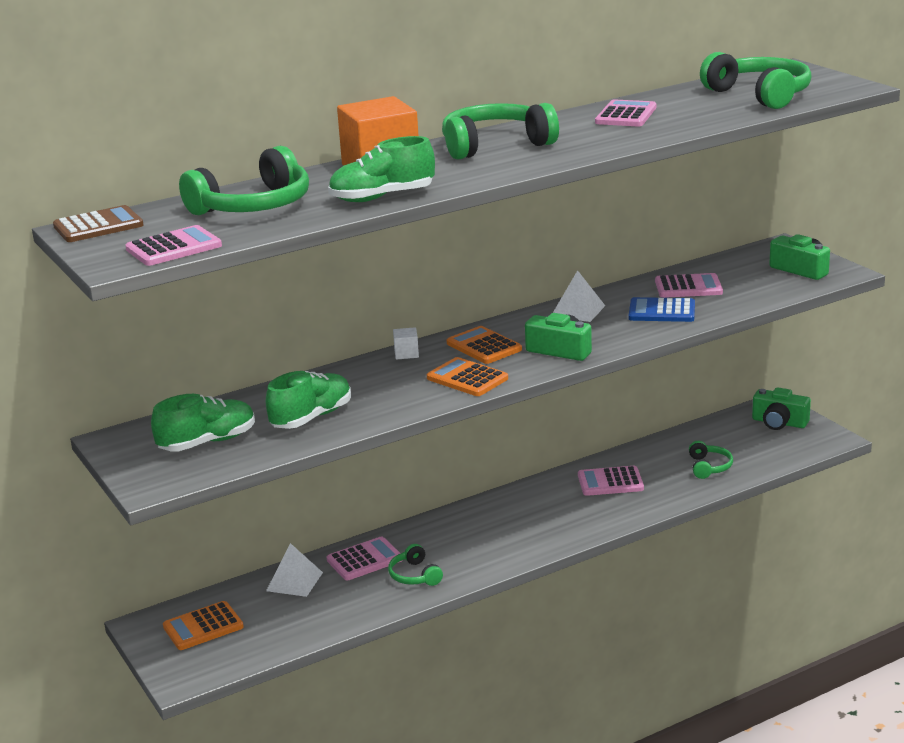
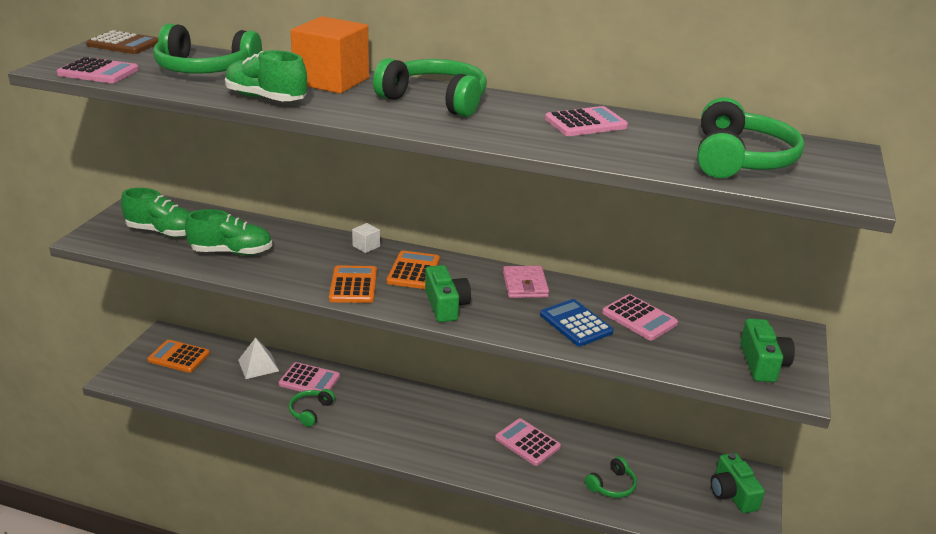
camera: 45 degrees right, 5 degrees up
(578, 310) = (525, 285): white pyramid -> pink wallet

